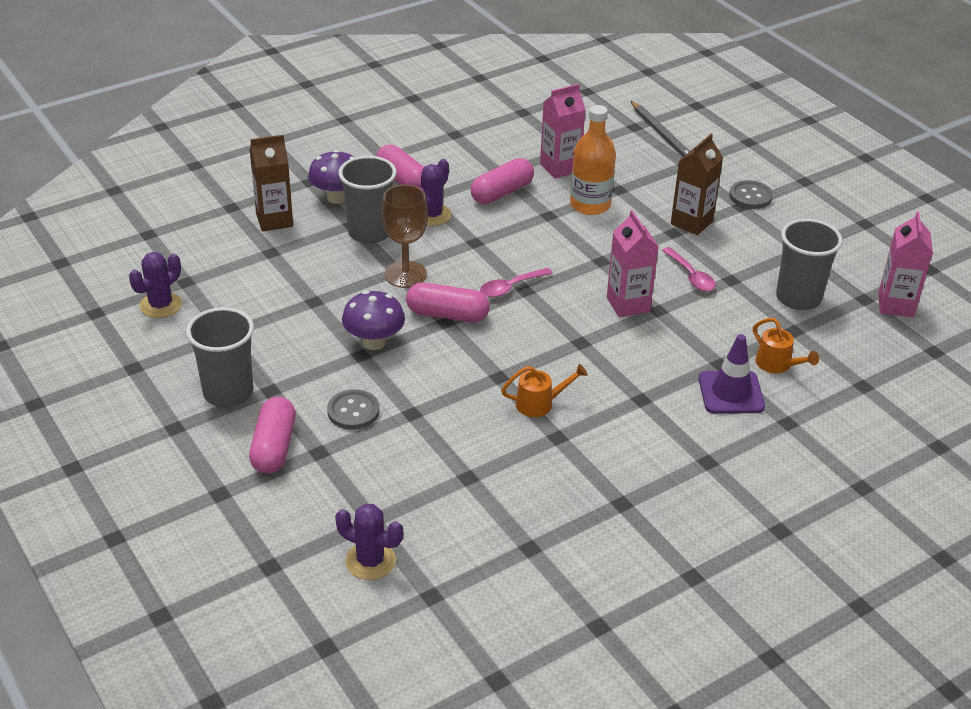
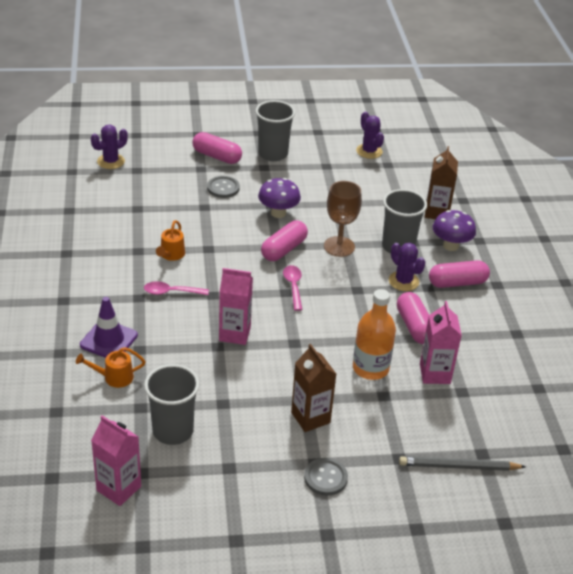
camera: 115 degrees right, 0 degrees up
(691, 276) = (243, 382): pink spoon -> pink spoon (171, 292)

